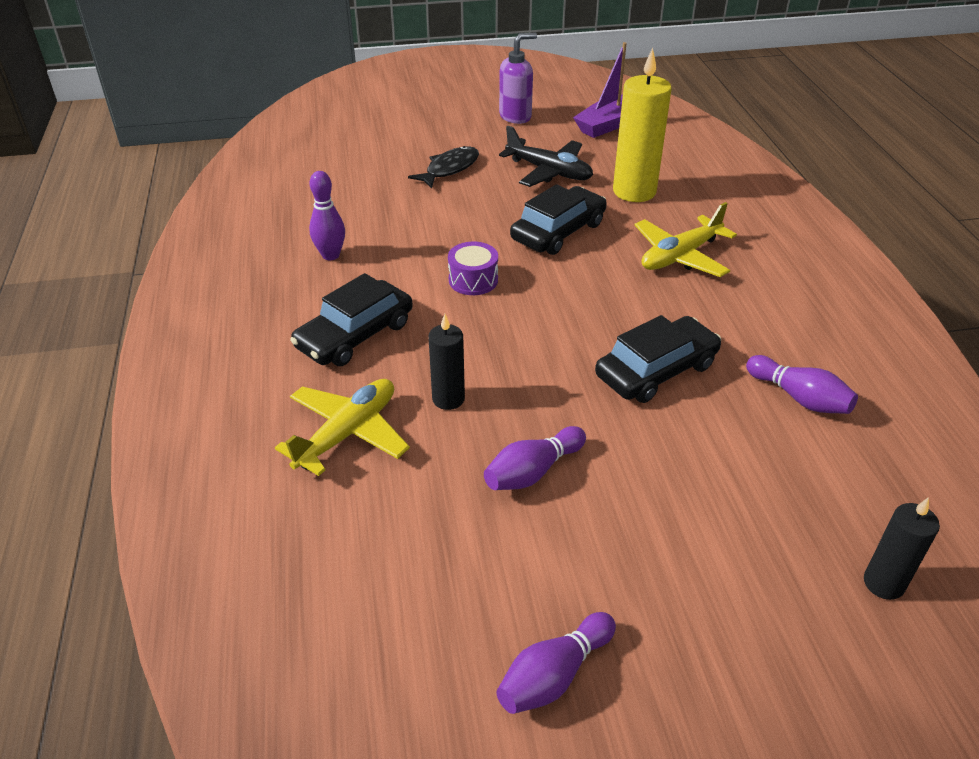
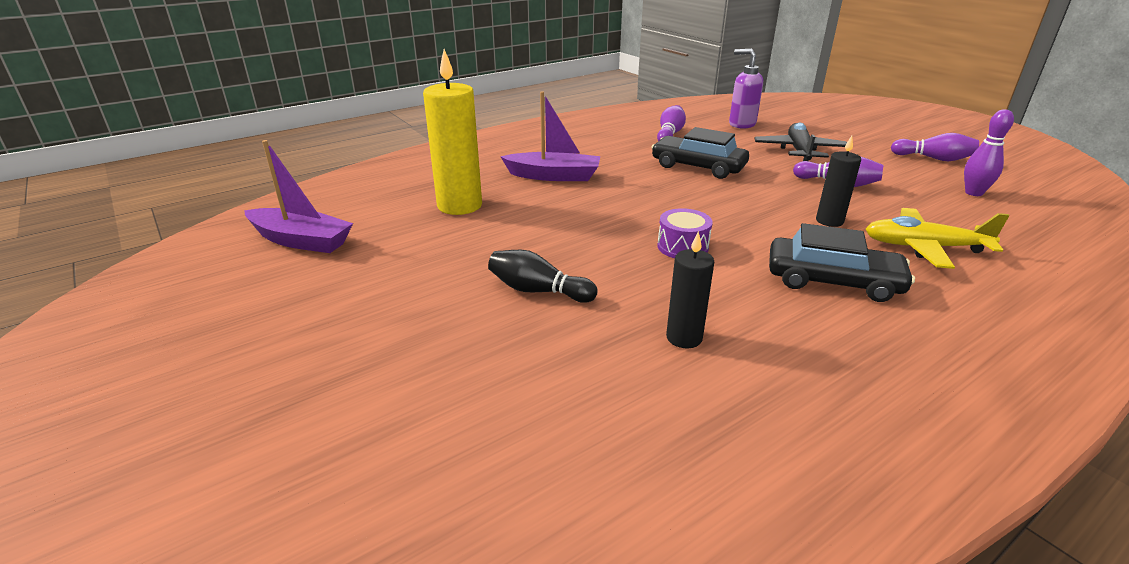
camera: 115 degrees left, 10 degrees down
(331, 255) = (745, 344): purple bowling pin -> purple bowling pin (973, 193)
(449, 169) = (475, 321): black fish -> none
(464, 197) = (538, 291): none -> black bowling pin
(515, 116) = (288, 309): purple soap dispenser -> purple soap dispenser (741, 124)
(549, 172) = (443, 253): black plane -> black plane (799, 151)
(558, 231) = (562, 225): black car -> none
(680, 256) = (554, 176): yellow plane -> purple boat
(883, 583) = (768, 115): black candle -> black candle (684, 338)

